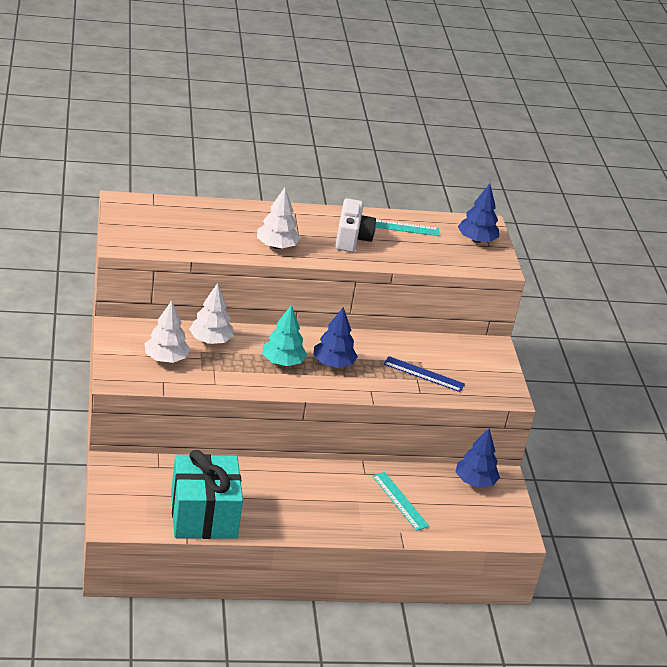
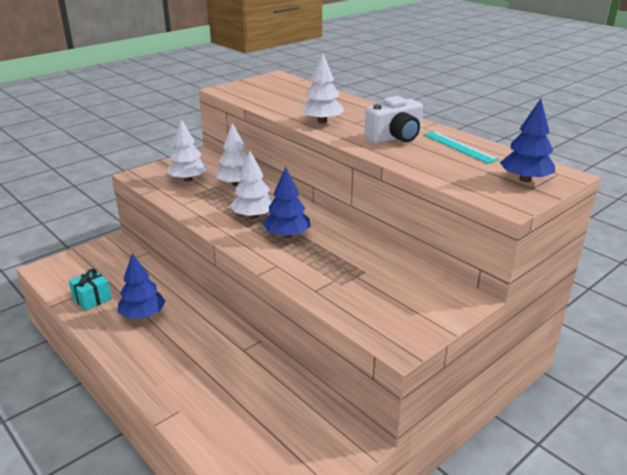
camera: 60 degrees right, 5 degrees down
(203, 515) = (92, 299): turquoise gift -> turquoise gift, size x0.46
(282, 362) = (253, 216): turquoise tree -> white tree
(400, 501) = (227, 388): turquoise ruler -> none
(423, 374) = (347, 280): blue ruler -> none
(475, 482) = (321, 425): blue tree -> blue tree (143, 315)

